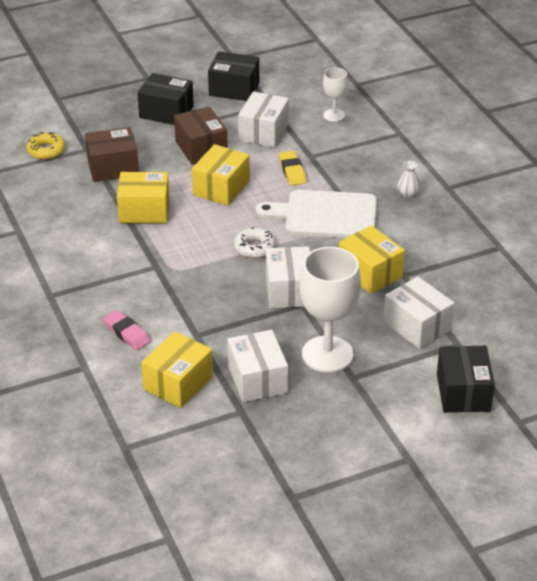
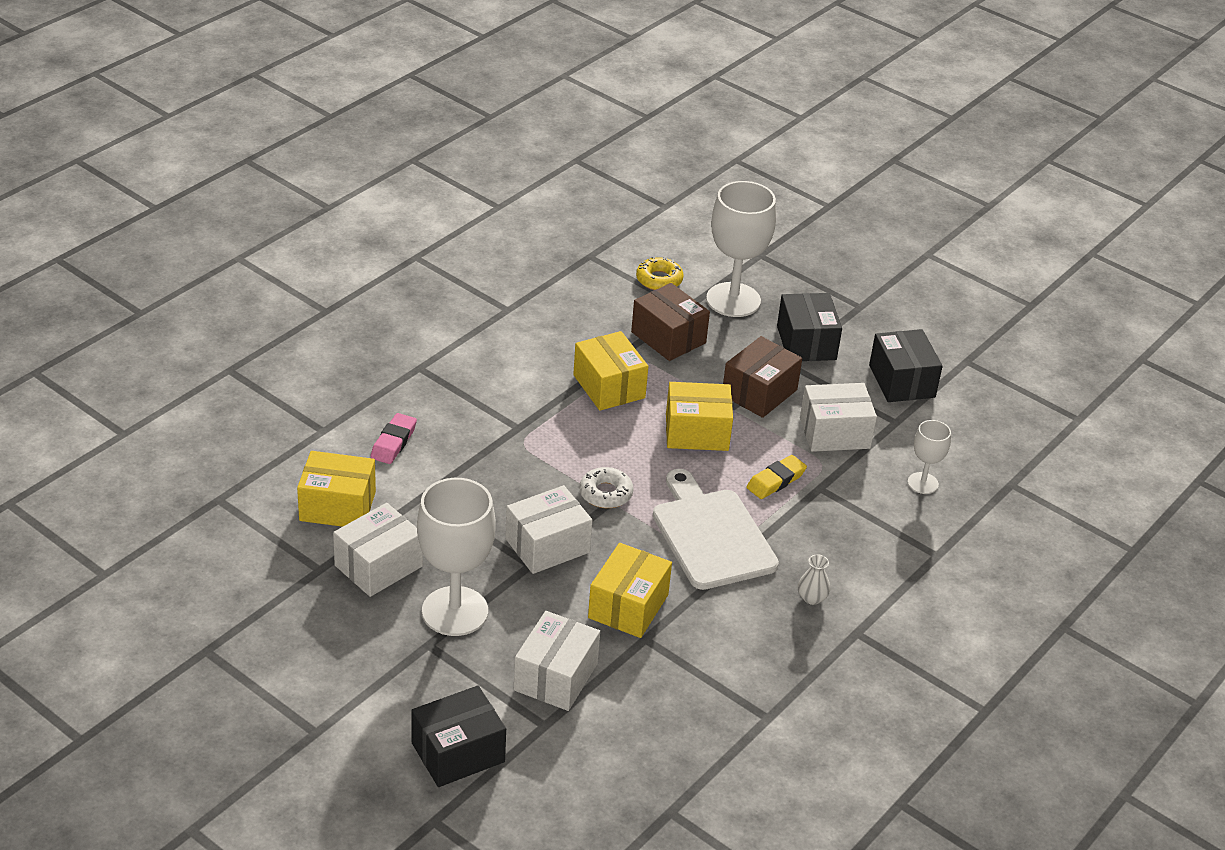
camera: 60 degrees right, 0 degrees up
(96, 126) = (733, 300): none -> white goblet

